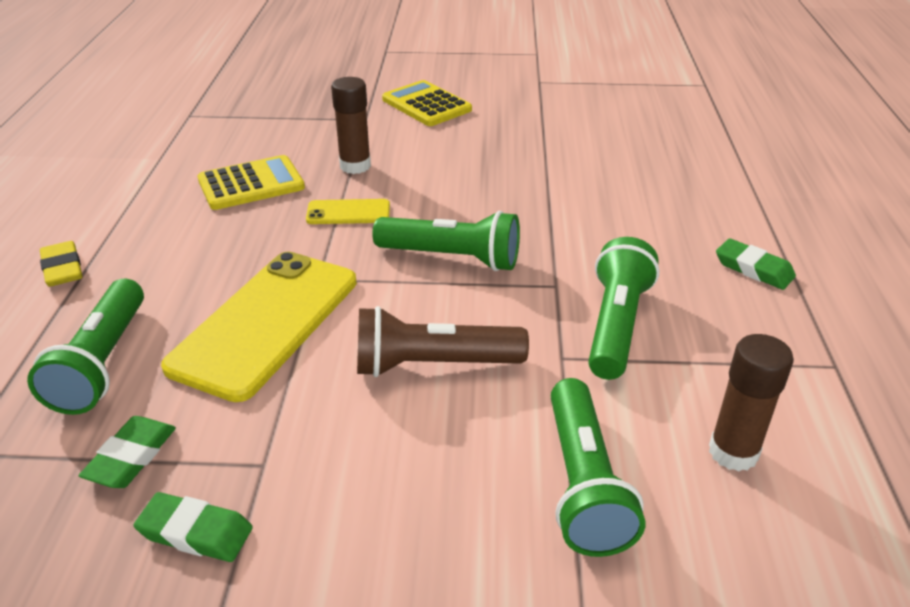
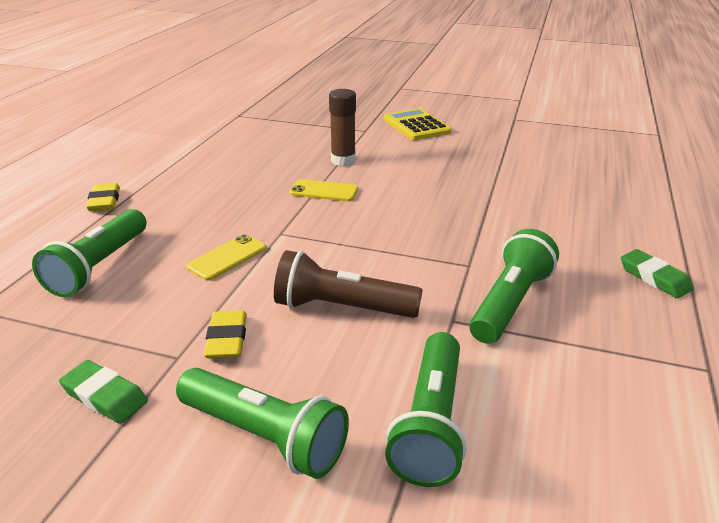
camera: 15 degrees right, 5 degrees down
(131, 457) = (86, 333): green eraser -> none
(251, 184) = (261, 163): yellow calculator -> none
(266, 323) = (227, 257): yellow phone -> yellow phone, size x0.47
(313, 430) = (227, 339): none -> yellow eraser
(451, 258) = (390, 233): green flashlight -> green flashlight (264, 436)
(733, 452) = (580, 424): brown glue stick -> none

